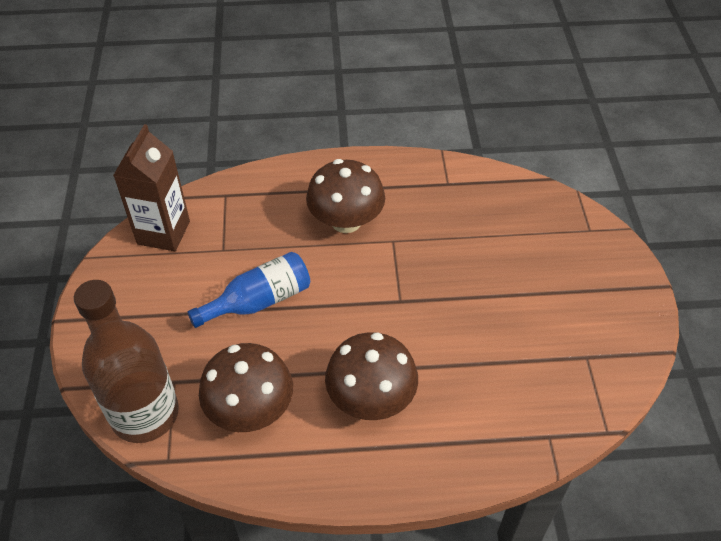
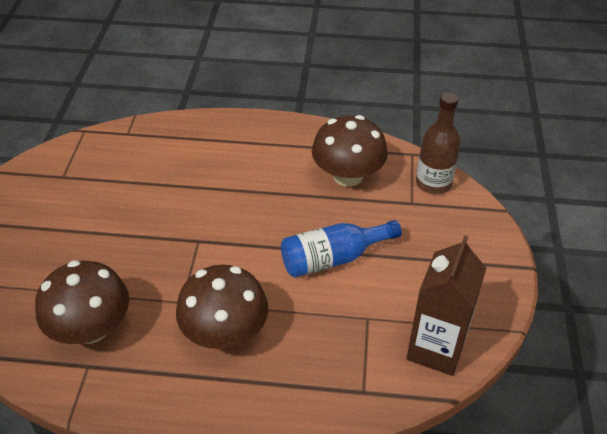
camera: 170 degrees left, 5 degrees down
(145, 414) = (433, 183): brown bottle -> brown bottle, size x0.65
(371, 398) = (250, 171): brown mushroom -> brown mushroom (91, 328)

